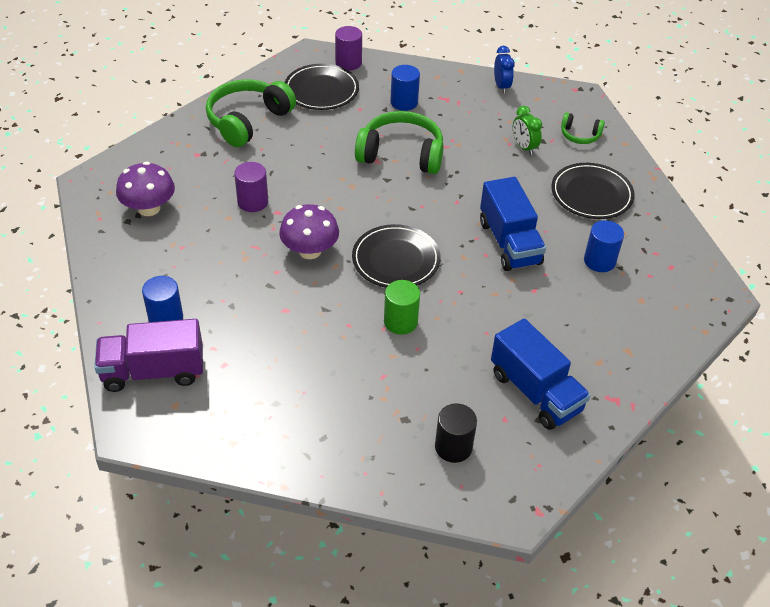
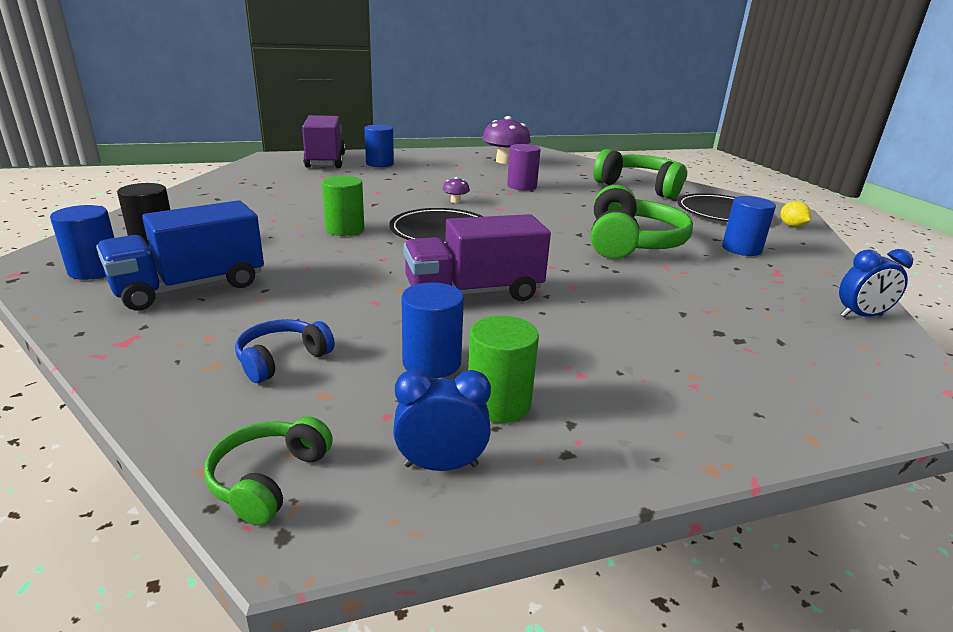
camera: 90 degrees right, 20 degrees down
(310, 251) = (455, 201): purple mushroom -> purple mushroom, size x0.45
(348, 63) = (792, 226): purple cylinder -> yellow lemon
(509, 242) = (473, 293): blue truck -> purple truck
(520, 461) = (95, 270): none -> blue cylinder
(524, 147) = (706, 321): green clock -> none
(580, 135) = (790, 381): green headphones -> green headphones (268, 479)
(591, 194) = (612, 374): black plate -> none
(614, 322) = (282, 359): none -> blue headphones
(628, 236) = (498, 403): none -> green cylinder
(678, 256) = (441, 465): none -> blue clock

